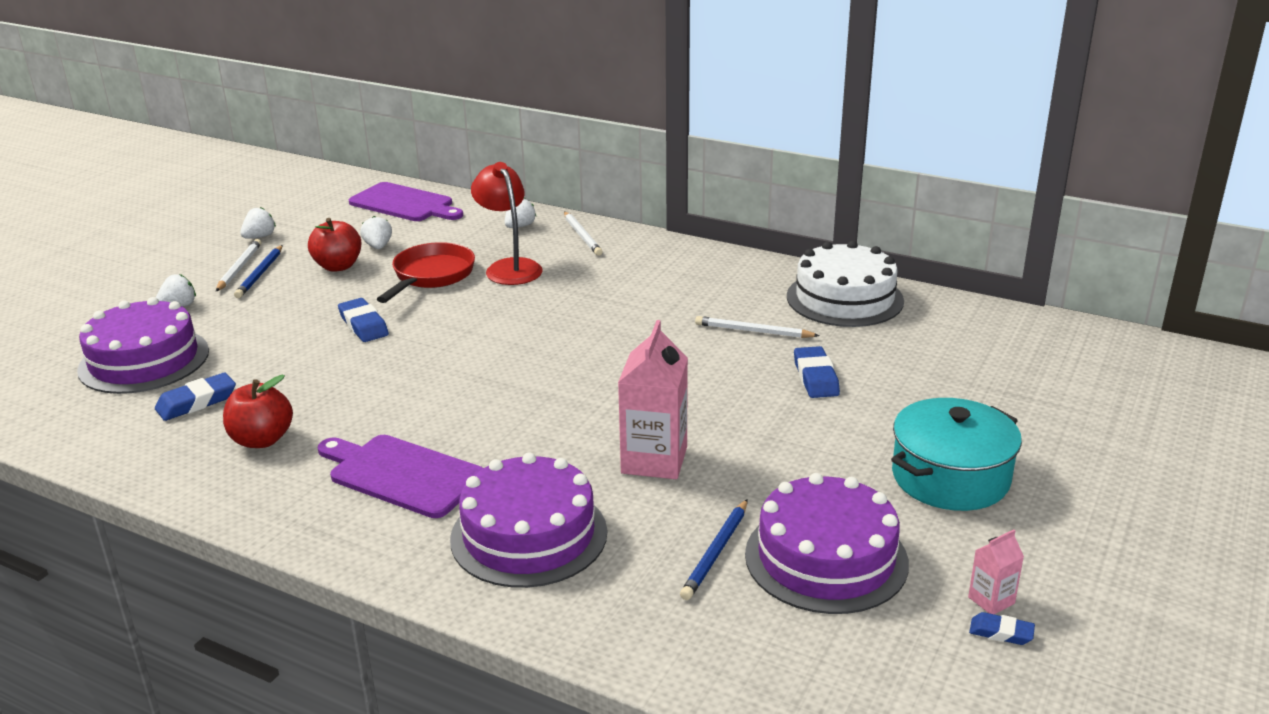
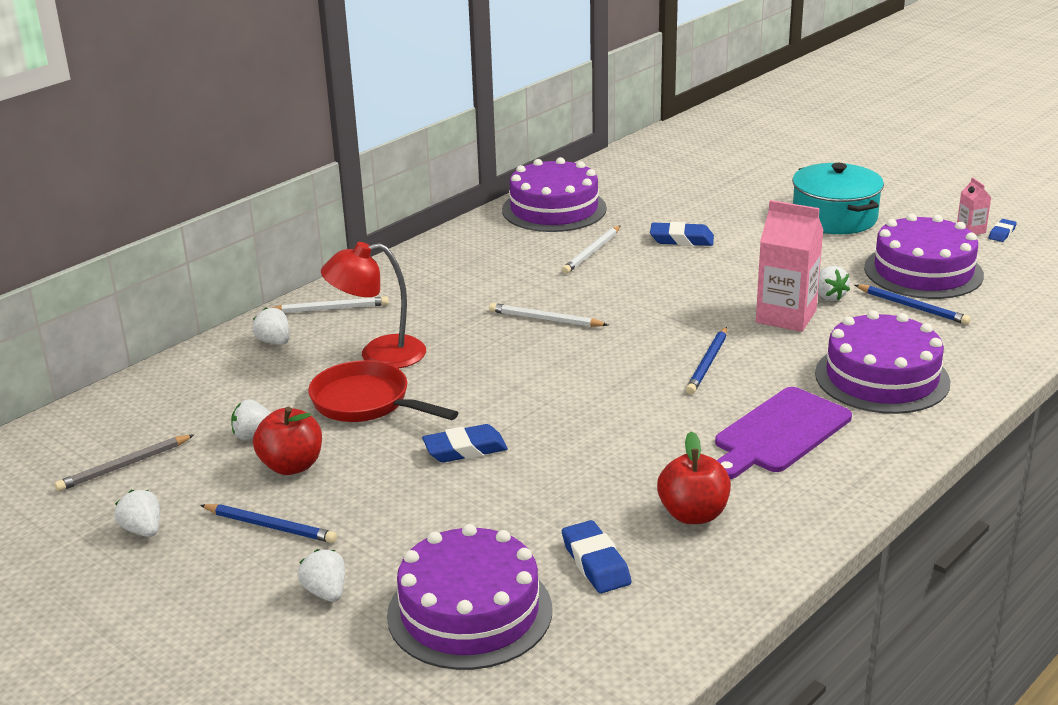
camera: 75 degrees left, 0 degrees up
(239, 268) = (237, 544): white pencil -> white pencil (545, 319)
(337, 215) = (124, 466): none -> grey pencil
(405, 204) = (133, 414): purple cutting board -> none
(534, 421) = (707, 363): none -> blue pencil
(717, 486) = (828, 296): none -> white strawberry
(844, 298) = (554, 209): white cake -> purple cake

